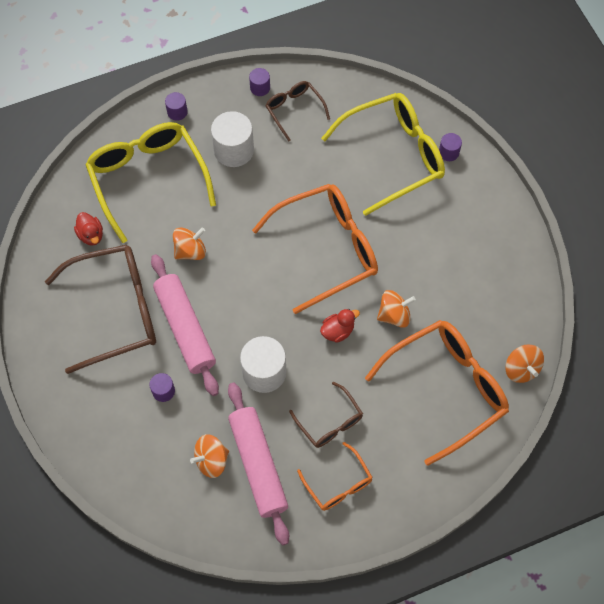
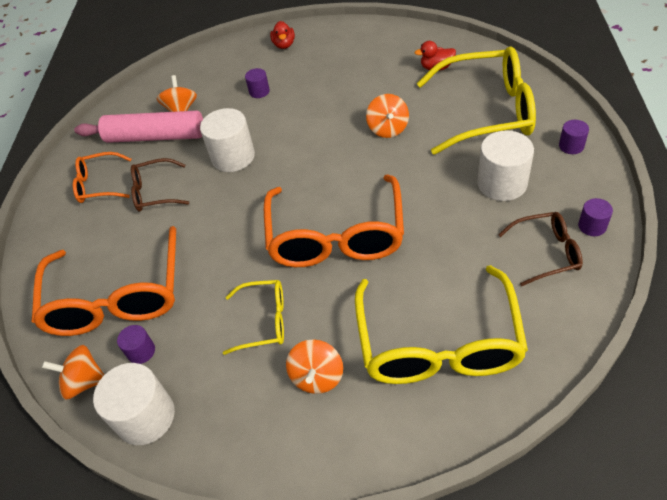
camera: 120 degrees right, 15 degrees down
(117, 311) = (350, 74): brown glasses -> none
(185, 328) = (308, 113): pink rolling pin -> none
(338, 331) = (238, 221): red duck -> red duck (284, 45)
(394, 315) = (225, 275): orange spinning top -> orange spinning top (317, 377)
(421, 268) = (264, 321): none -> yellow glasses
(448, 152) = (420, 416): purple cylinder -> purple cylinder (141, 351)
(524, 311) = (146, 417): none -> white cylinder

